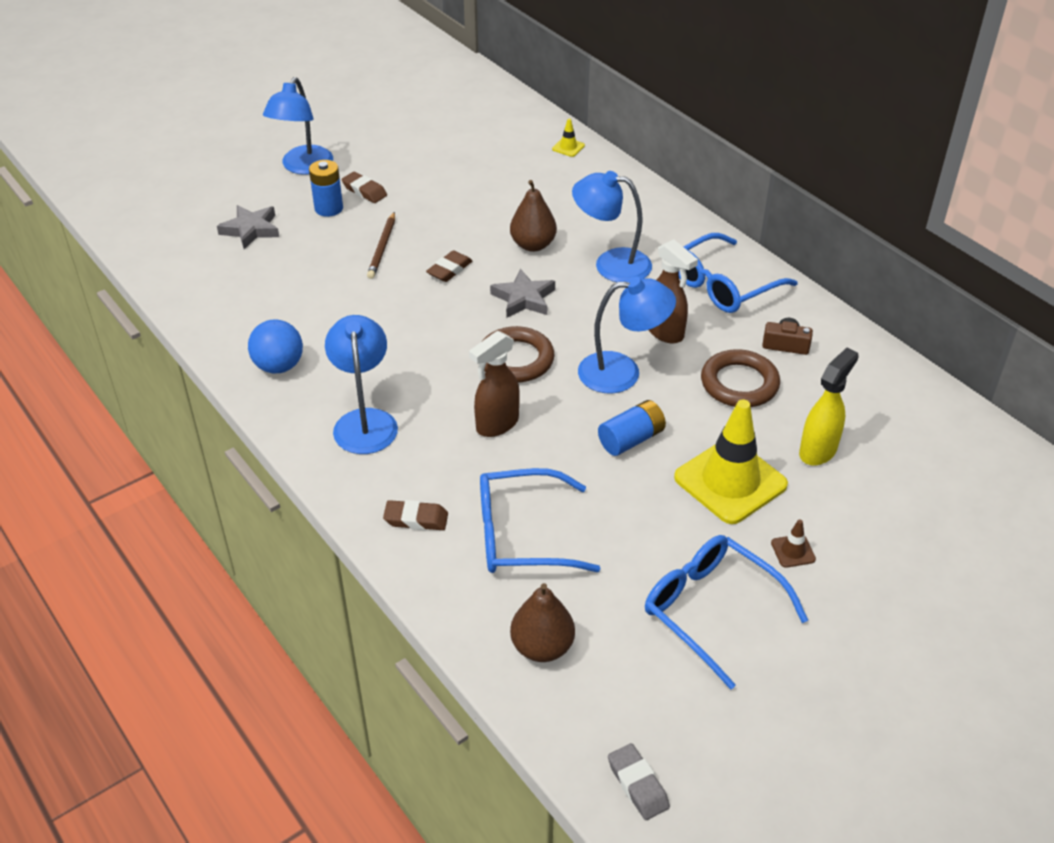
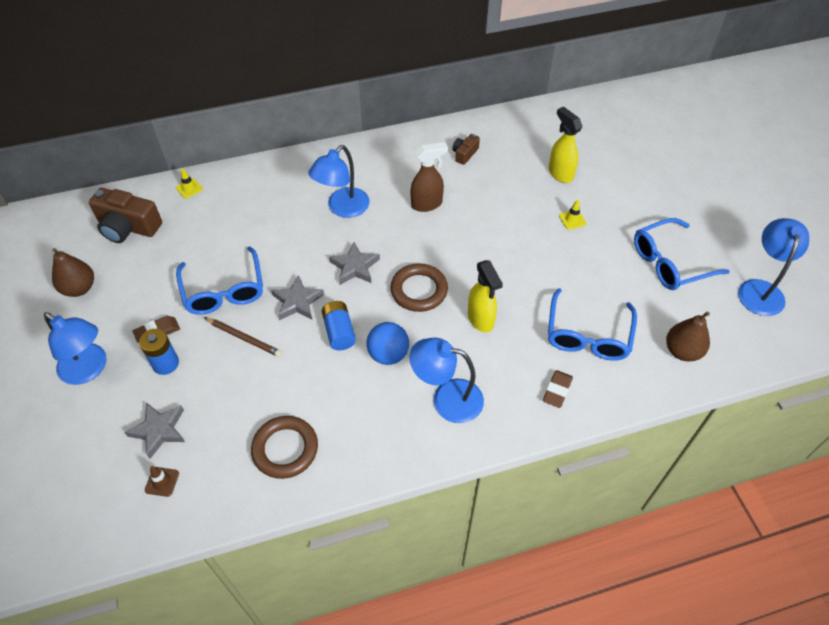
camera: 70 degrees left, 10 degrees up
(279, 366) = (358, 445): blue ball -> blue ball (388, 354)
(449, 270) = (297, 301): brown eraser -> grey star
(489, 128) = (128, 227): none -> brown camera
(496, 424) = (481, 320): brown spray bottle -> yellow spray bottle
(533, 245) = (296, 244): brown pear -> brown pear (79, 288)
(622, 372) = (456, 238): blue lamp -> blue lamp (760, 289)
(631, 439) = (521, 253): blue battery -> blue battery (339, 332)
(638, 784) = (785, 335): grey eraser -> none
(724, 285) = (395, 161): blue glasses -> blue glasses (224, 290)
(730, 481) = (572, 220): yellow traffic cone -> yellow traffic cone, size x0.40
(739, 383) = (490, 186): brown ring -> brown ring (285, 449)
(793, 551) = (634, 212): brown traffic cone -> brown traffic cone (162, 482)

